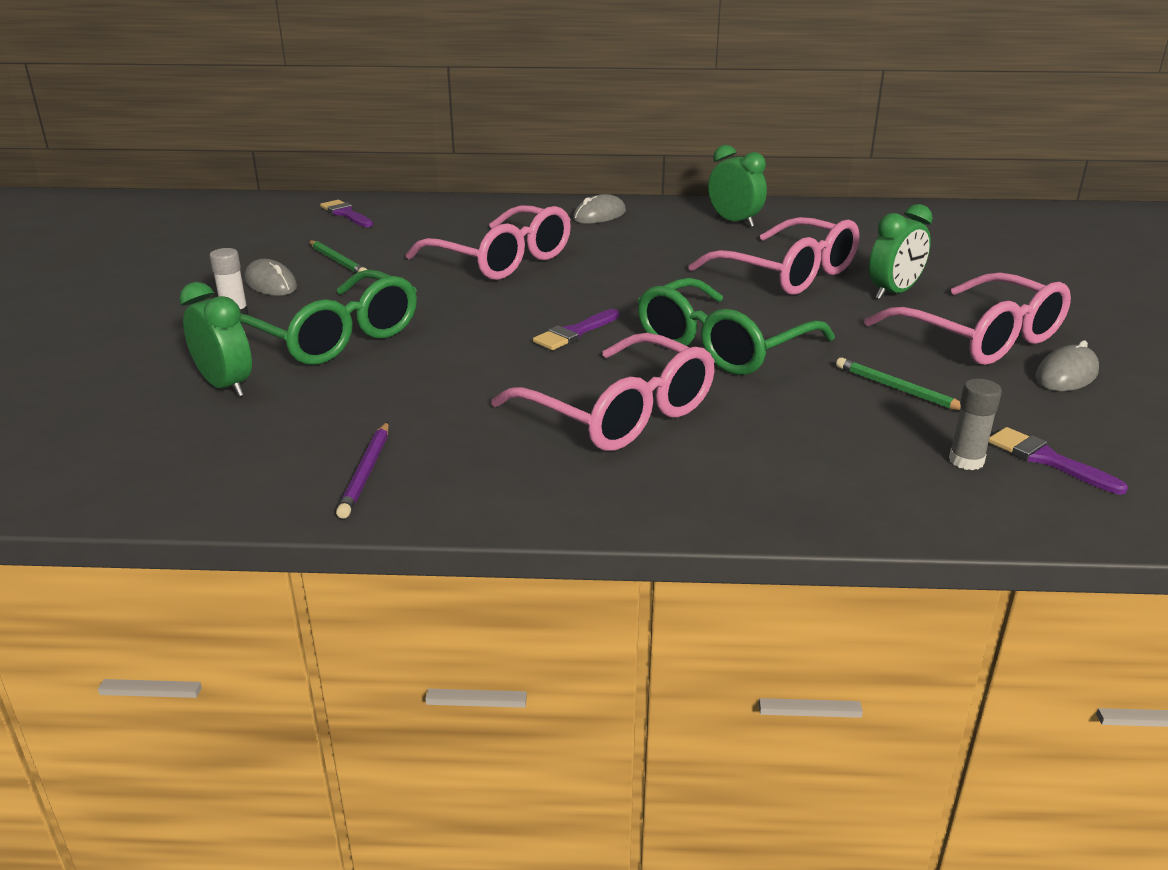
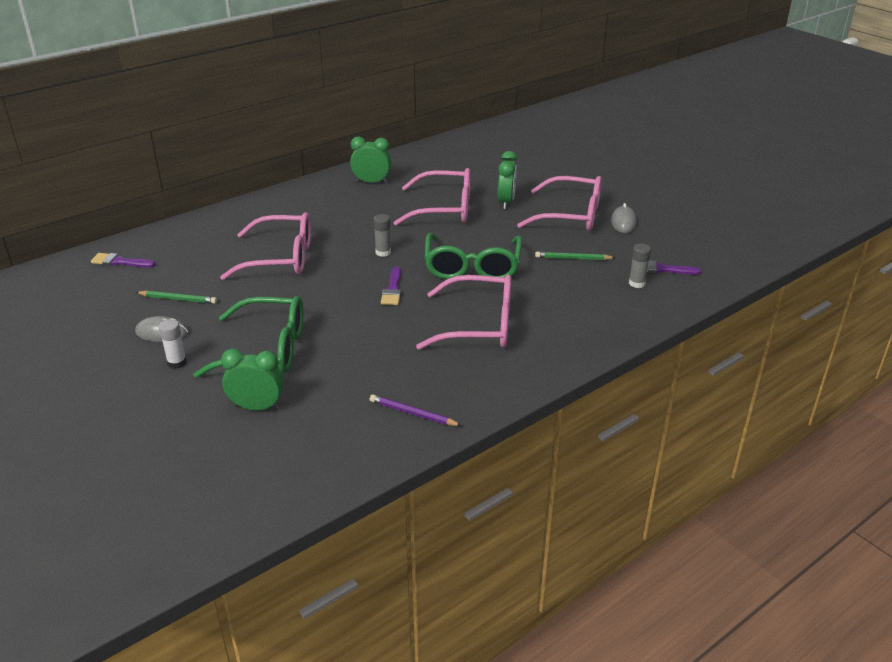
camera: 40 degrees left, 5 degrees up
(365, 473) = (413, 413): purple pencil -> purple pencil turned 150 degrees clockwise
(599, 215) = (289, 204): grey mouse -> none
(629, 292) = (383, 252): none -> grey glue stick

